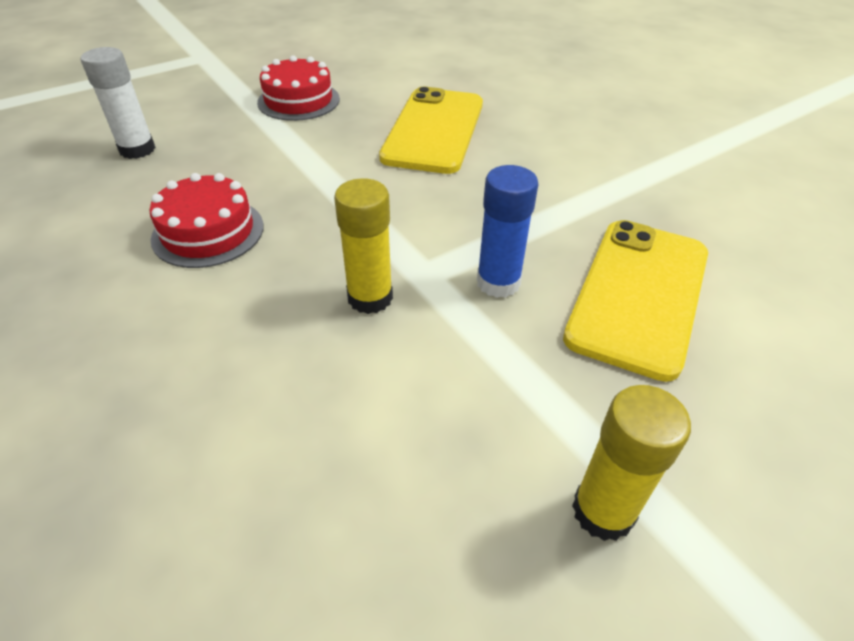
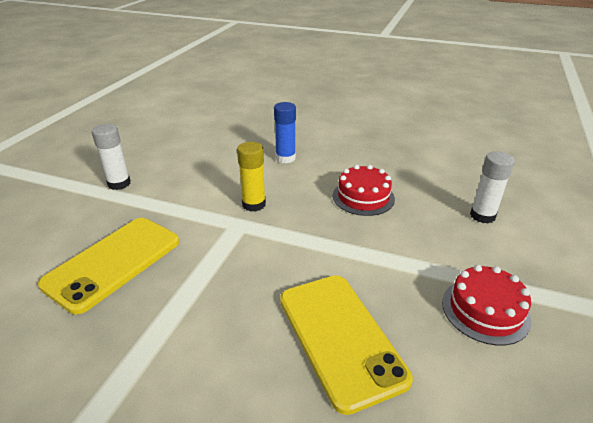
camera: 145 degrees right, 10 degrees down
(498, 282) = (197, 236): blue glue stick -> blue glue stick (285, 158)
(603, 511) = (119, 184): yellow glue stick -> white glue stick
(638, 294) = (114, 262): yellow phone -> yellow phone turned 45 degrees clockwise

